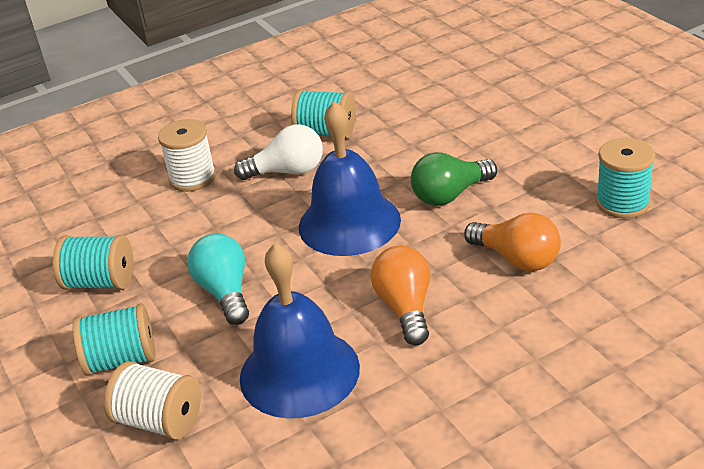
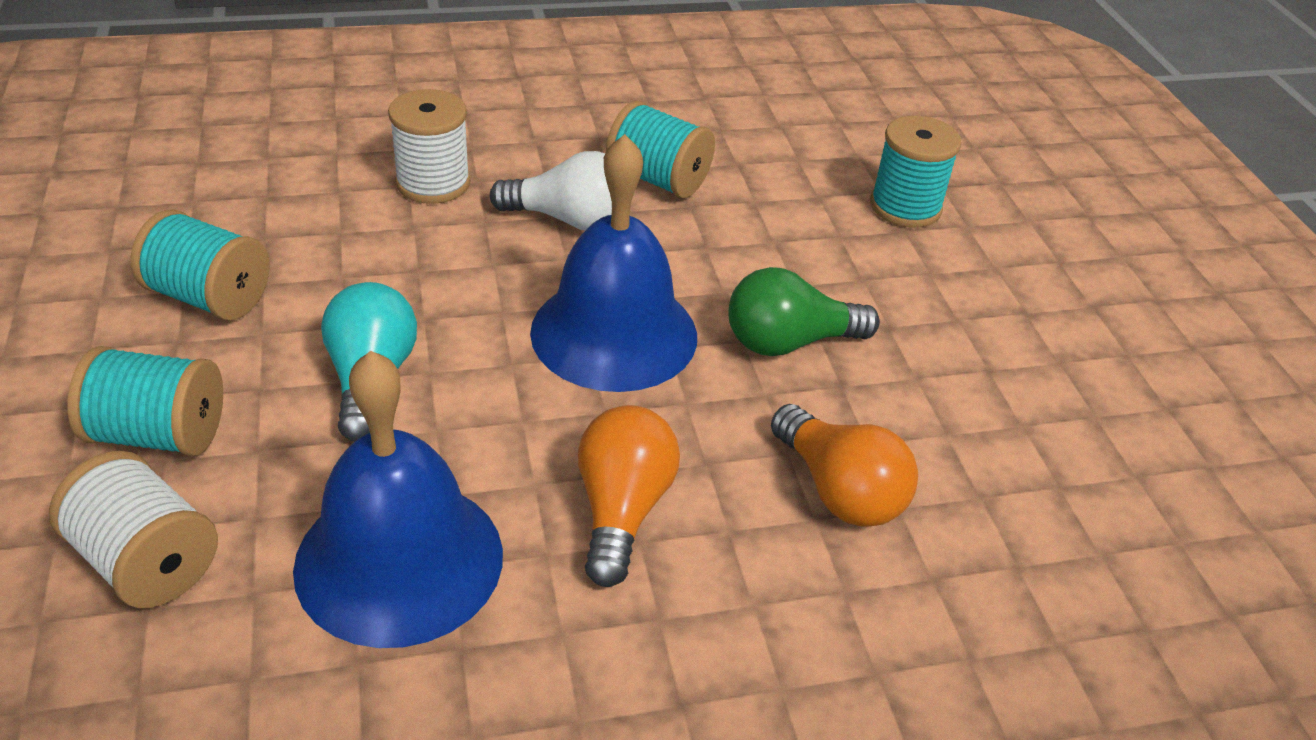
camera: 10 degrees right, 5 degrees up
(622, 203) = (1057, 455): turquoise spool -> turquoise spool (905, 207)

